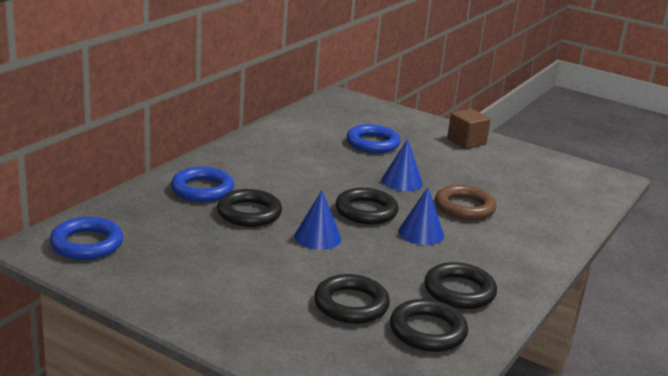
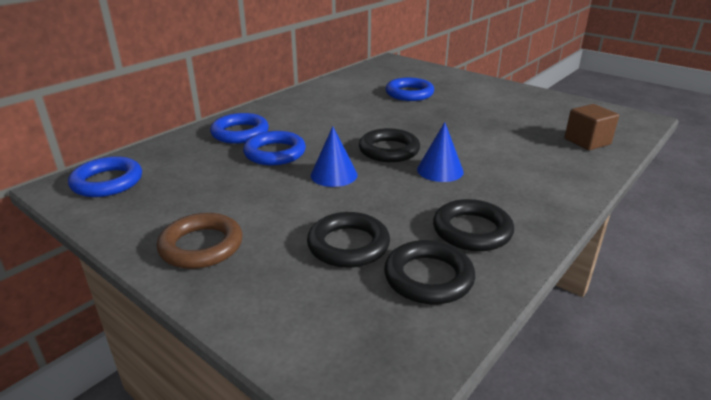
camera: 10 degrees right, 5 degrees up
(249, 213) = (275, 153): black ring -> blue ring
(402, 181) = (430, 124): blue cone -> none
(464, 207) = (488, 146): brown ring -> brown ring (201, 246)
(466, 141) = (496, 90): brown cube -> brown cube (587, 141)

